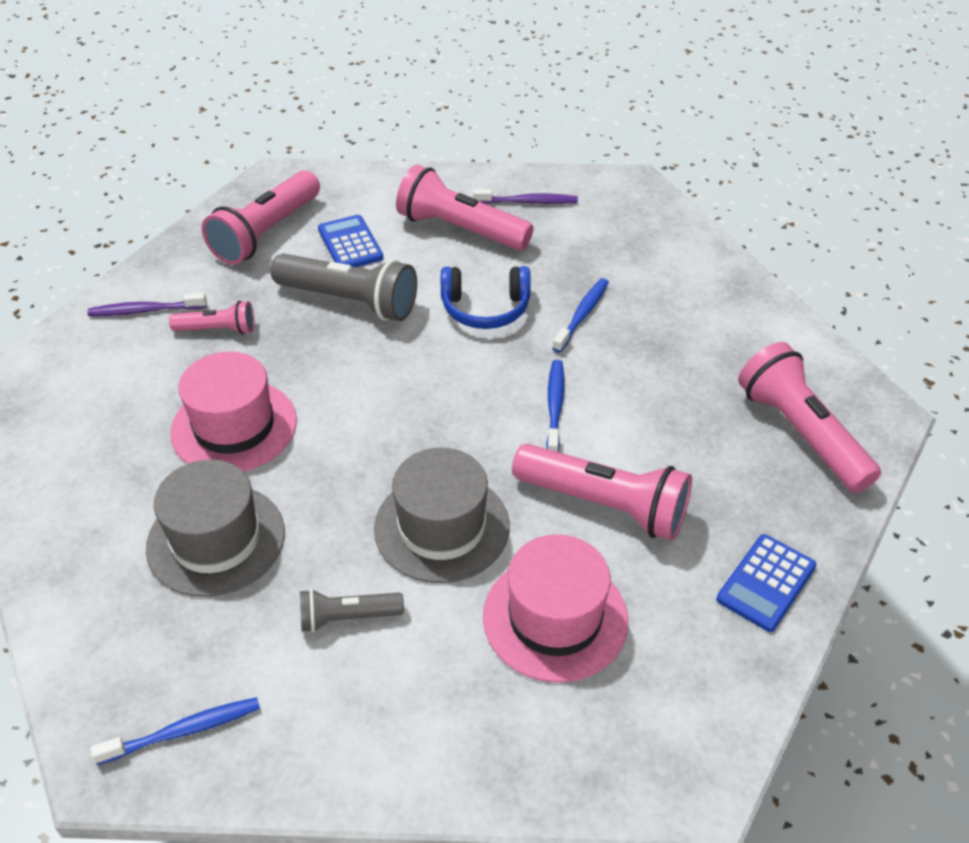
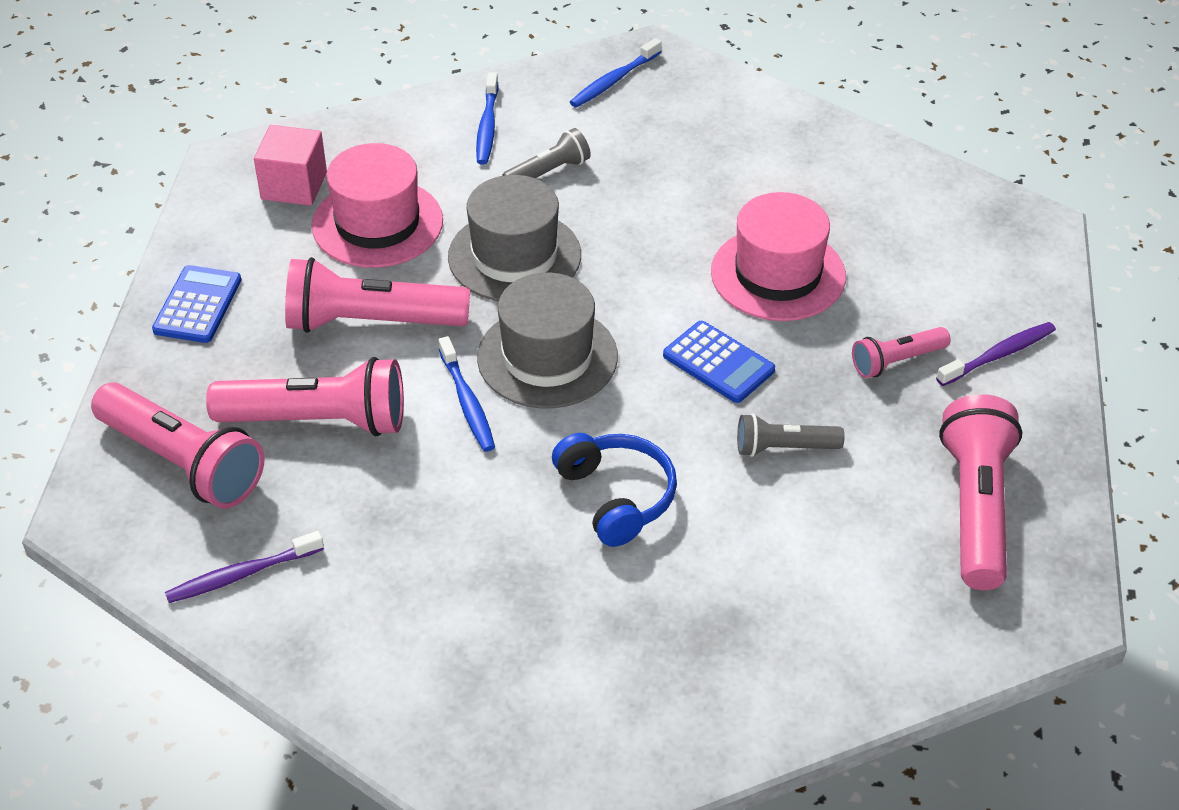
camera: 155 degrees right, 0 degrees up
(216, 539) = (702, 186): grey hat -> grey hat (547, 357)
(349, 301) = (784, 448): grey flashlight -> grey flashlight, size x0.54
(350, 244) = (855, 531): blue calculator -> blue calculator (718, 363)
(460, 229) = (729, 611): pink flashlight -> pink flashlight (318, 421)
(485, 308) = (616, 497): blue headphones -> blue headphones turned 90 degrees clockwise
(528, 202) = (666, 704): purple toothbrush -> purple toothbrush (241, 575)
(582, 315) = (491, 530): blue toothbrush -> blue toothbrush (487, 126)
(627, 709) = (294, 186): none -> pink cube

